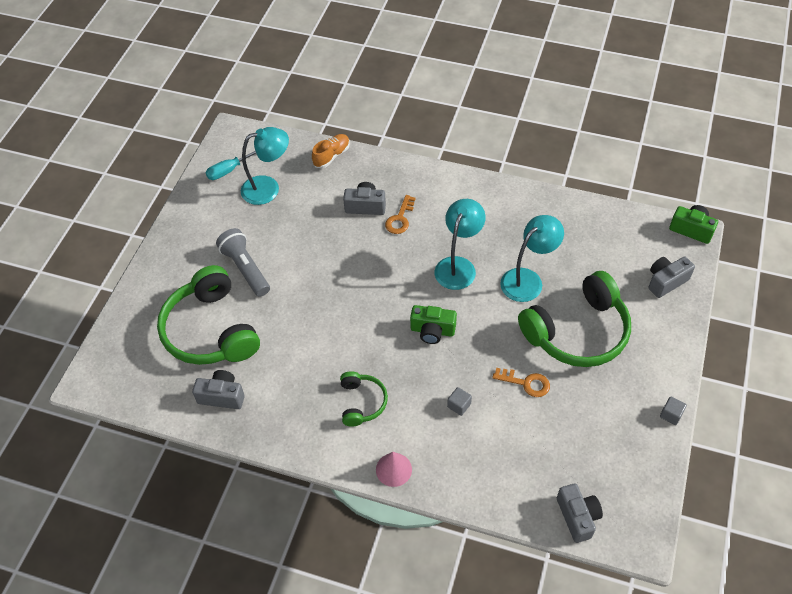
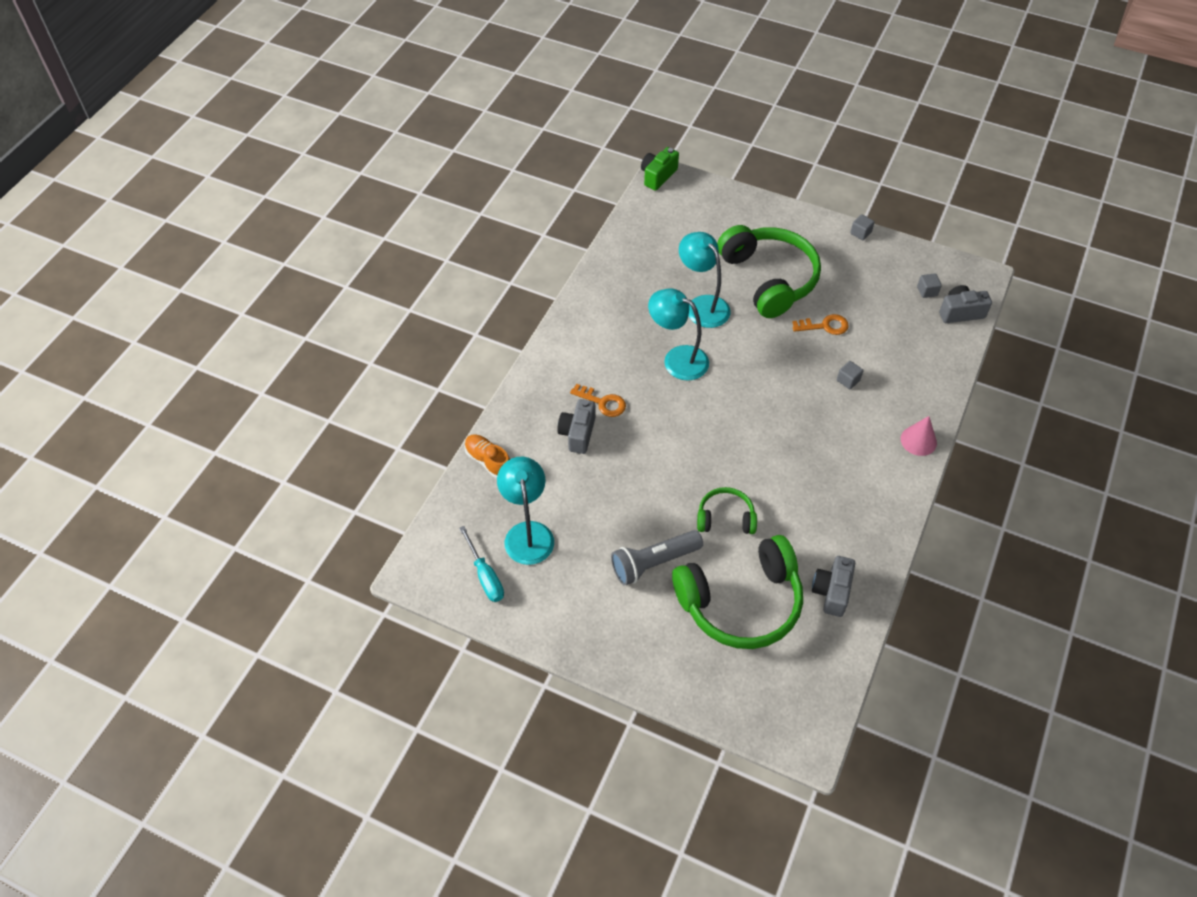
camera: 85 degrees left, 0 degrees up
(362, 402) = (843, 460): green headphones -> green headphones (725, 518)
(432, 331) = (758, 391): green camera -> none
(526, 383) = (824, 326): orange key -> orange key turned 60 degrees clockwise
(601, 482) = (927, 291): none -> grey cube
(666, 281) = (717, 206): grey camera -> none

